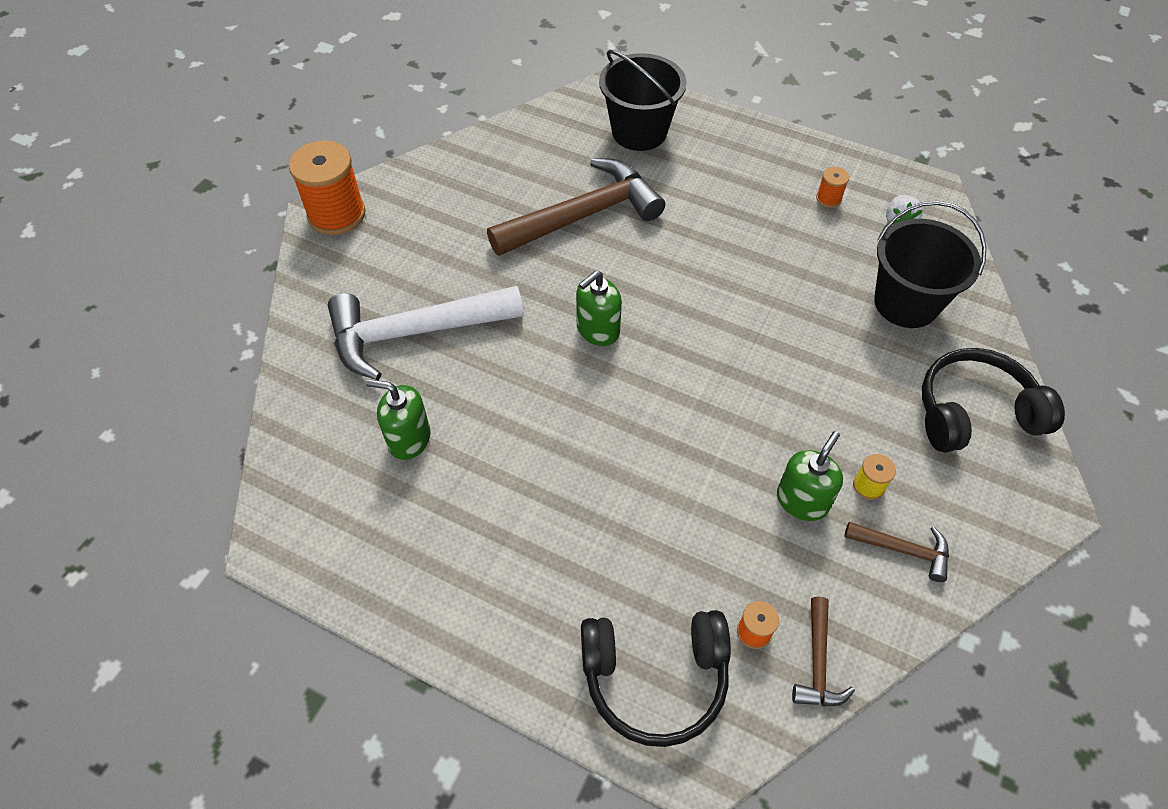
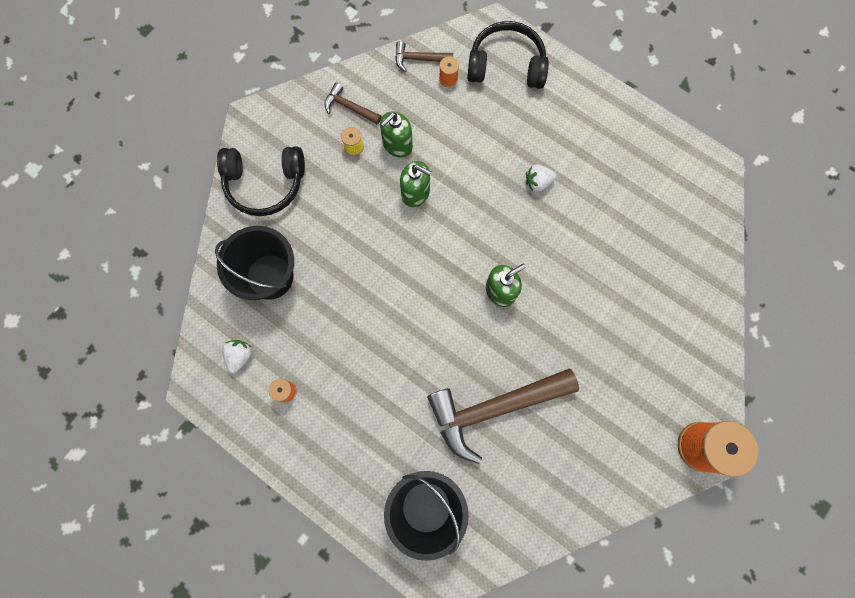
camera: 170 degrees left, 20 degrees up
(409, 439) = (637, 226): green soap dispenser -> green soap dispenser (416, 193)
(415, 333) = (634, 311): white hammer -> none
(567, 478) = (537, 182): none -> white strawberry
(818, 662) = (419, 59): brown hammer -> brown hammer turned 105 degrees counterclockwise

